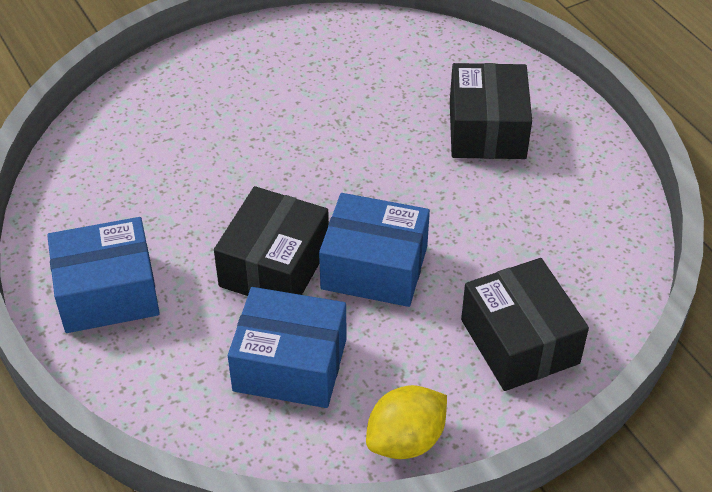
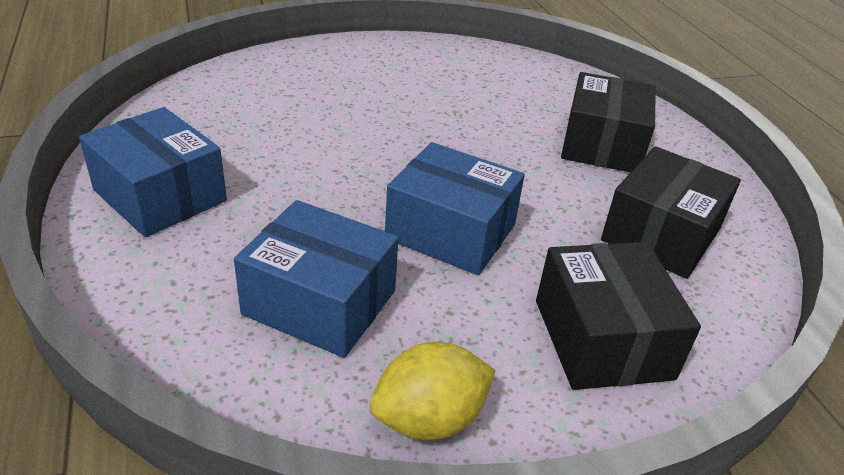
camera: 10 degrees right, 10 degrees down
(108, 293) = (160, 195): blue box -> blue box turned 45 degrees clockwise
(274, 266) = (344, 209): black box -> black box (661, 234)

